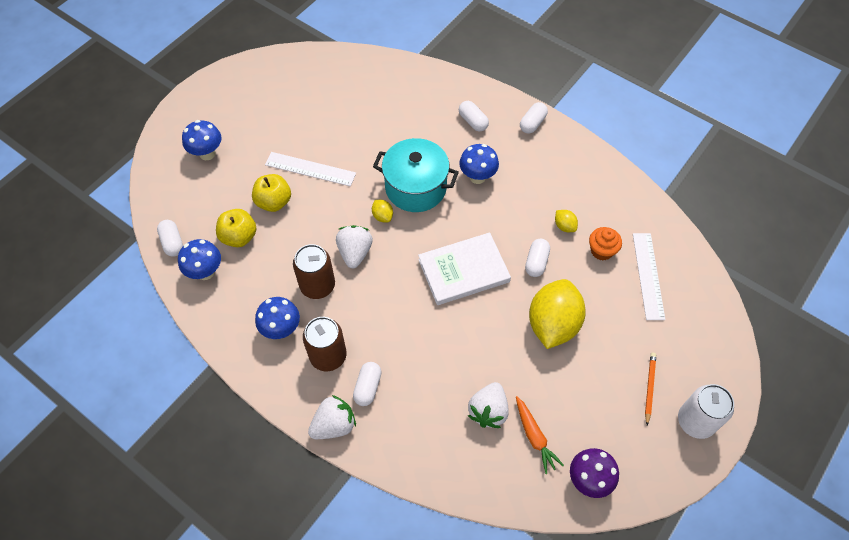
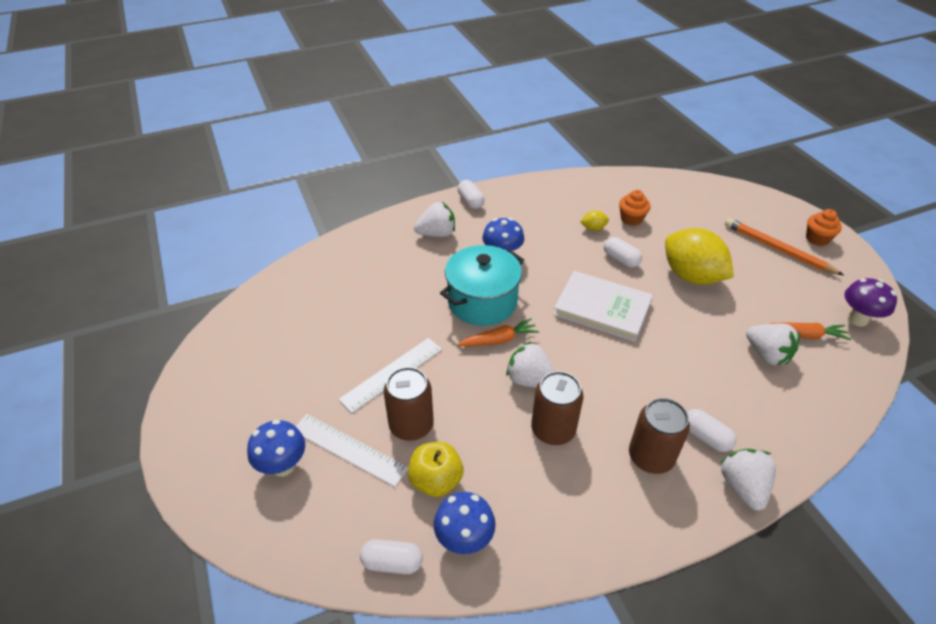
camera: 60 degrees left, 15 degrees down
(274, 202) = (411, 425): yellow apple -> brown can
(281, 329) = (594, 488): blue mushroom -> none
(382, 216) = (499, 340): yellow lemon -> orange carrot
(463, 271) = (602, 308): white book -> white book turned 75 degrees counterclockwise
(473, 121) = (437, 234): white capsule -> white strawberry
(648, 275) = (670, 206): white ruler -> white ruler (349, 449)
(649, 387) = (777, 249): orange pencil -> orange pencil, size x1.72
(695, 421) = (817, 239): white can -> orange cupcake

